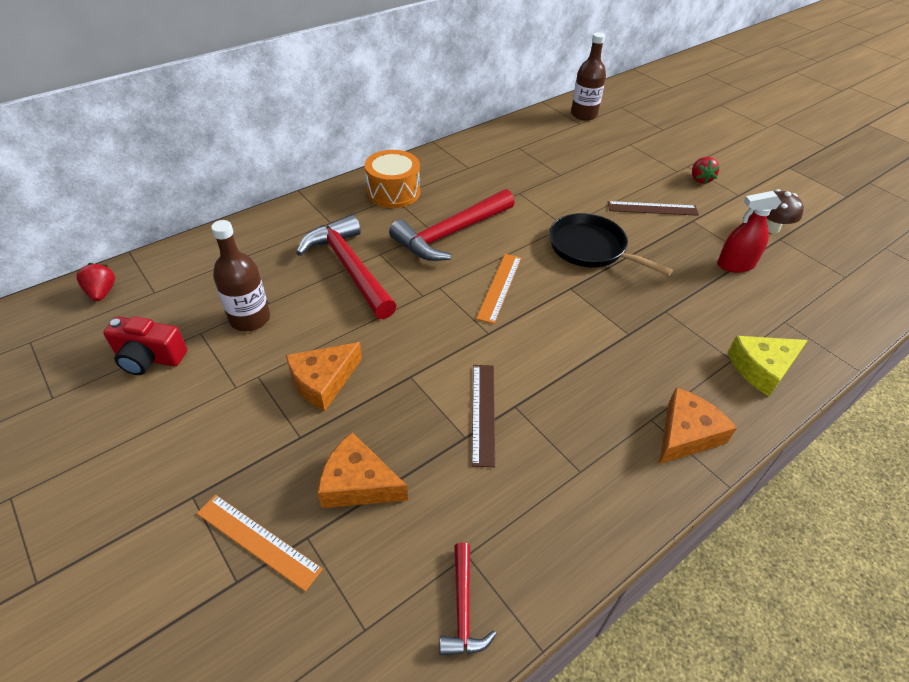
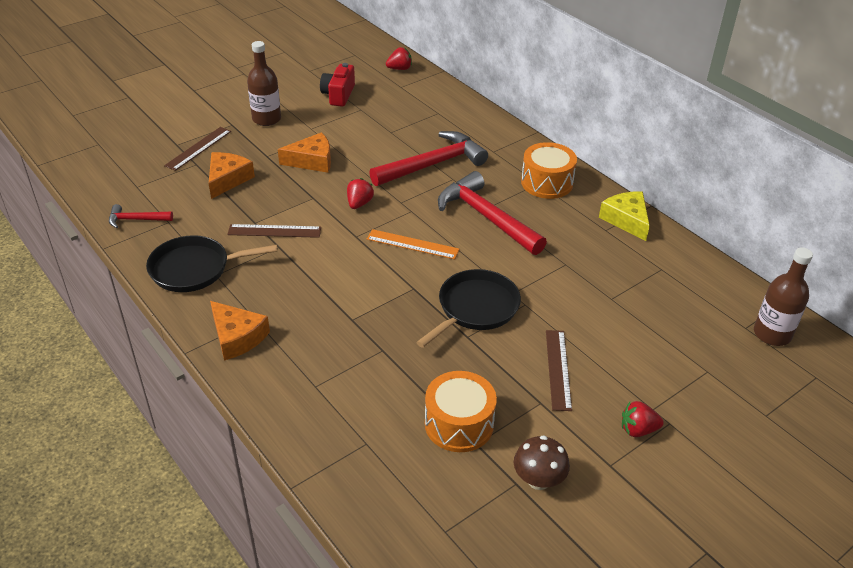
camera: 90 degrees right, 5 degrees down
(250, 318) = (374, 126): brown bottle -> brown bottle (266, 119)
(258, 540) = (198, 148): orange ruler -> brown ruler
(323, 381) = (312, 161): orange cheese -> orange cheese turned 120 degrees clockwise
(425, 331) = (359, 203): none -> red strawberry
(573, 499) = (194, 269): none -> black pan
(735, 265) = (459, 424): red spray bottle -> orange drum
(762, 368) = (302, 405): yellow cheese -> yellow cheese (626, 220)

